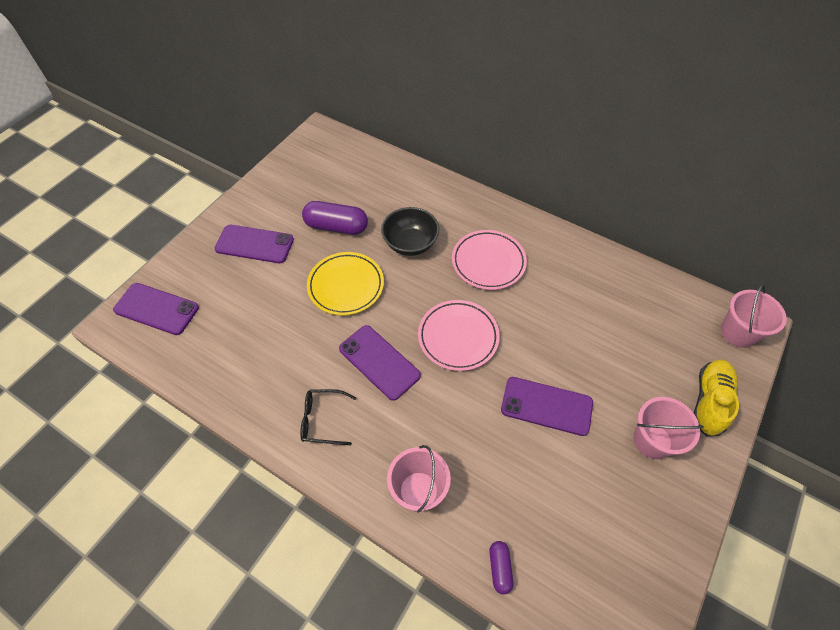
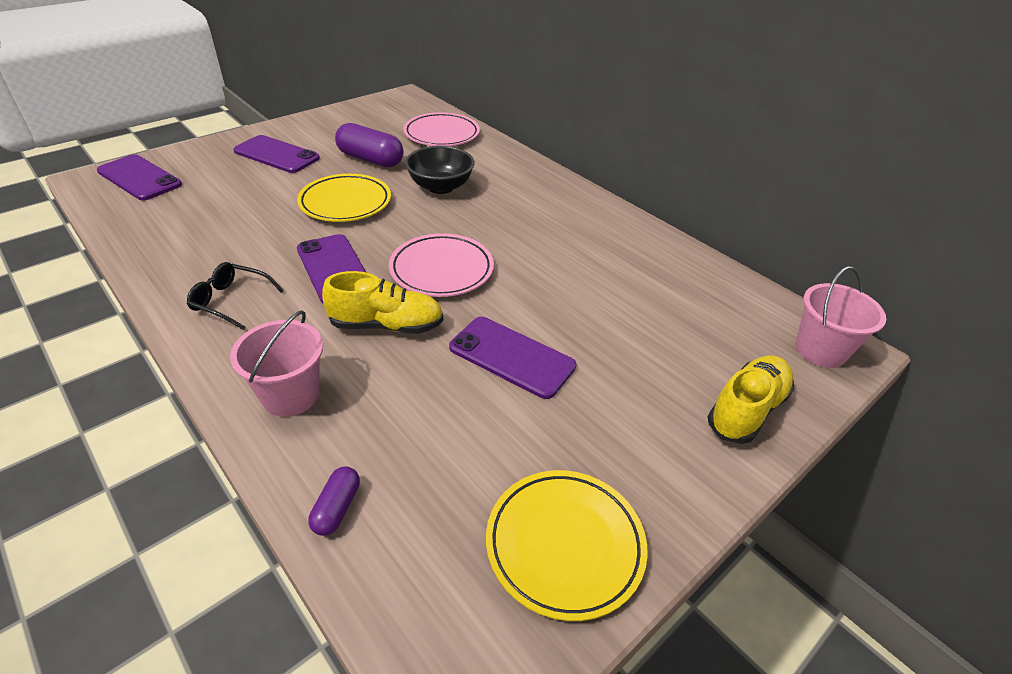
camera: 15 degrees right, 15 degrees down
(448, 405) = (387, 325): none -> yellow shoe
(488, 262) = (520, 218): pink plate -> pink plate (442, 134)
(644, 544) = (564, 545): none -> yellow plate
(652, 440) = (640, 429): pink bucket -> none

